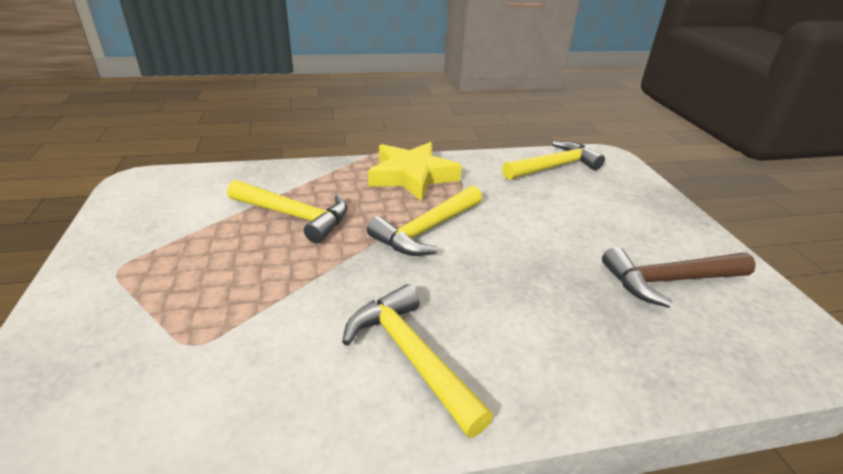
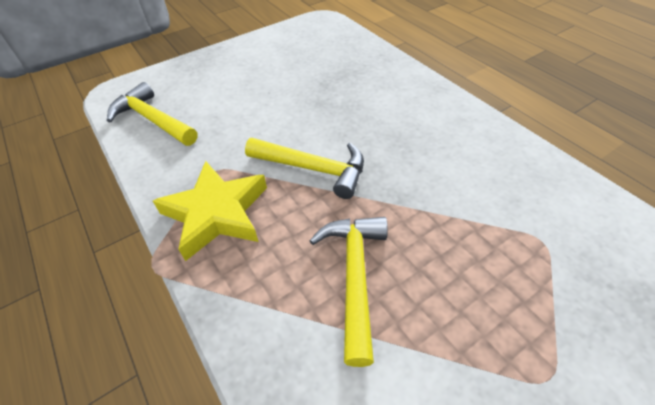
camera: 110 degrees left, 15 degrees up
(411, 356) = (446, 134): yellow hammer -> none
(668, 280) = (299, 57): brown hammer -> none

